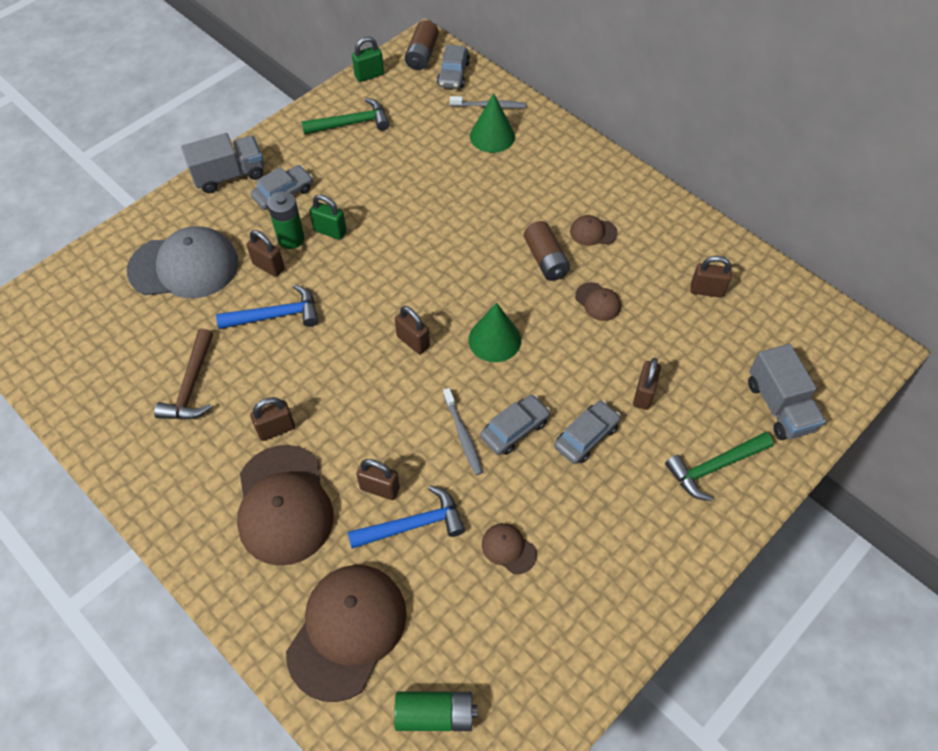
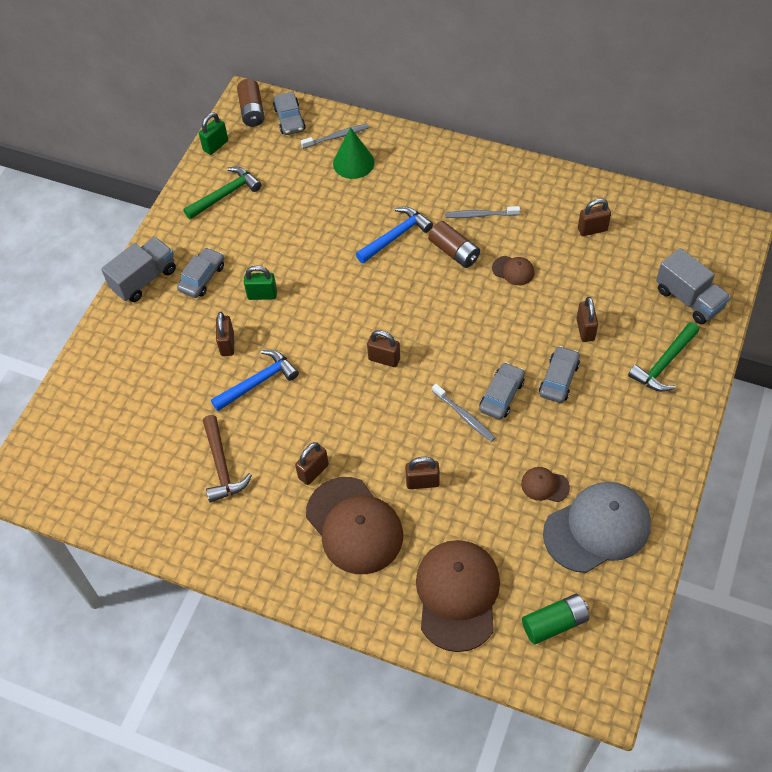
camera: 20 degrees left, 0 degrees up
(184, 266) = (153, 372): grey cap -> grey cap (597, 528)
(269, 266) = (227, 344): brown padlock -> brown padlock turned 75 degrees clockwise
(291, 239) = (232, 314): green battery -> none
(413, 525) = (463, 498): blue hammer -> blue hammer (396, 236)
(494, 339) = (448, 332): green cone -> none
(593, 232) = (480, 215): brown cap -> grey toothbrush

